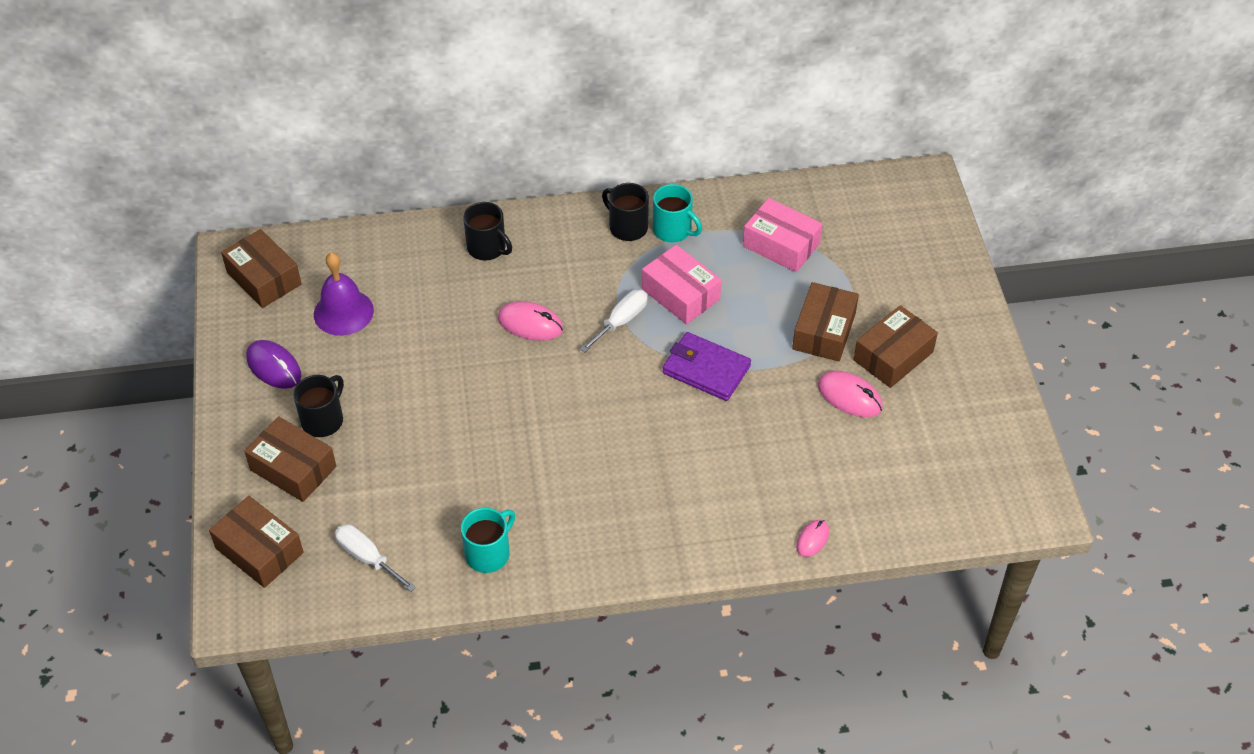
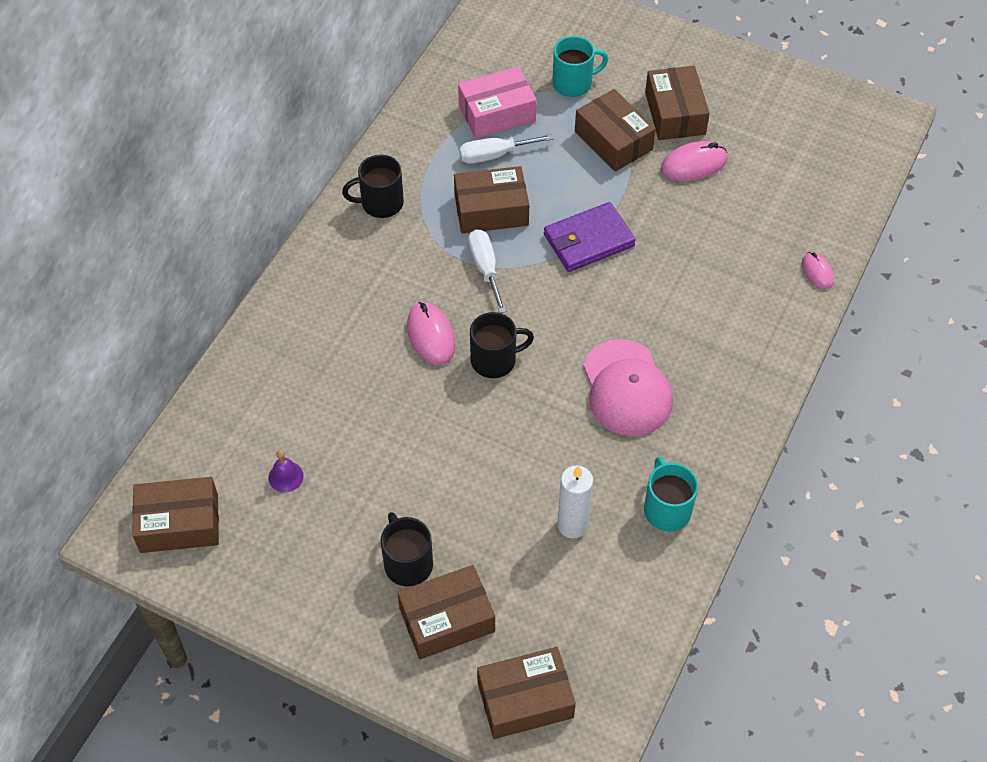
camera: 55 degrees left, 5 degrees up
(274, 367) = (304, 572): purple mouse -> none
(343, 312) = (286, 476): purple bell -> purple bell, size x0.50
(367, 558) = (601, 610): white screwdriver -> white screwdriver (494, 155)
(428, 500) = (572, 525): none -> white candle
(487, 248) = (310, 319): black mug -> black mug (495, 360)
(530, 324) = (430, 336): pink mouse -> pink mouse turned 75 degrees counterclockwise
(582, 469) = (626, 388): none -> pink cap
(673, 230) = (414, 174): turquoise mug -> turquoise mug (573, 83)
(680, 294) = (491, 210): pink box -> brown box

